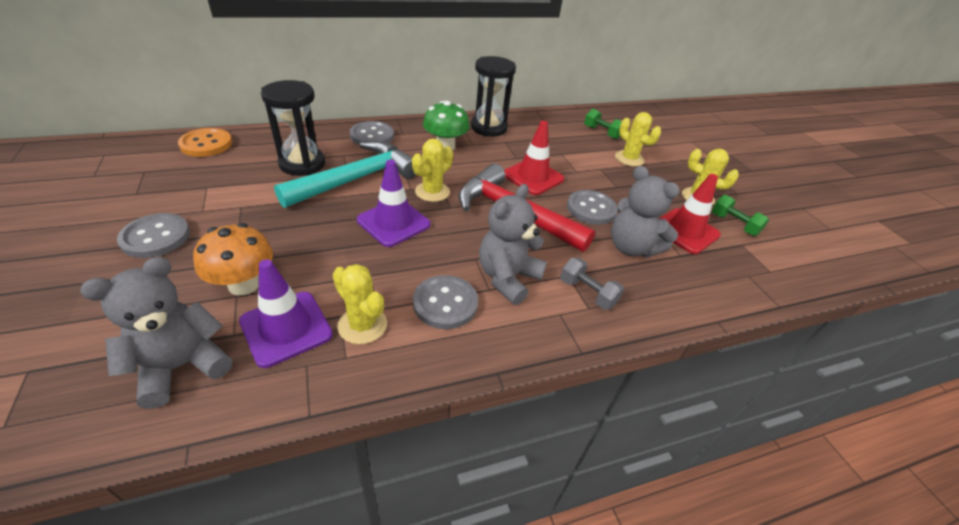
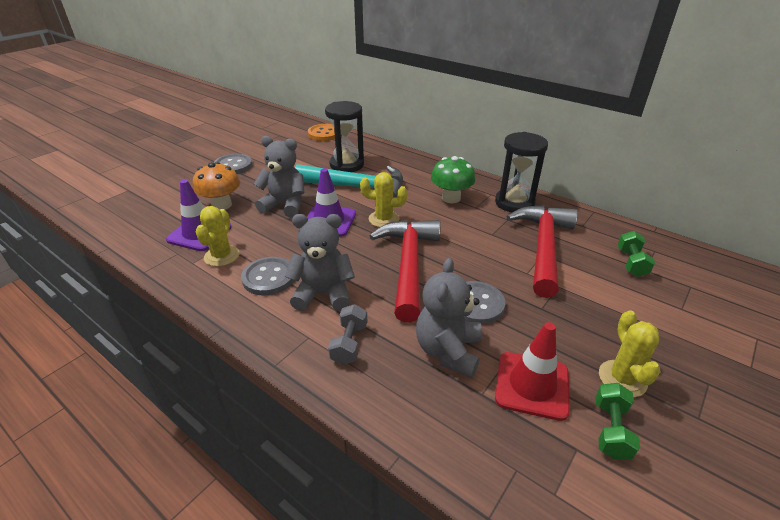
camera: 60 degrees right, 5 degrees down
(182, 366) = (153, 220): grey teddy bear -> grey teddy bear (285, 205)
(372, 136) = (415, 168): grey button -> none
(533, 177) = (476, 253): red traffic cone -> none
(555, 149) = (543, 248): none -> red hammer
(629, 159) = (612, 299): yellow cactus -> none

